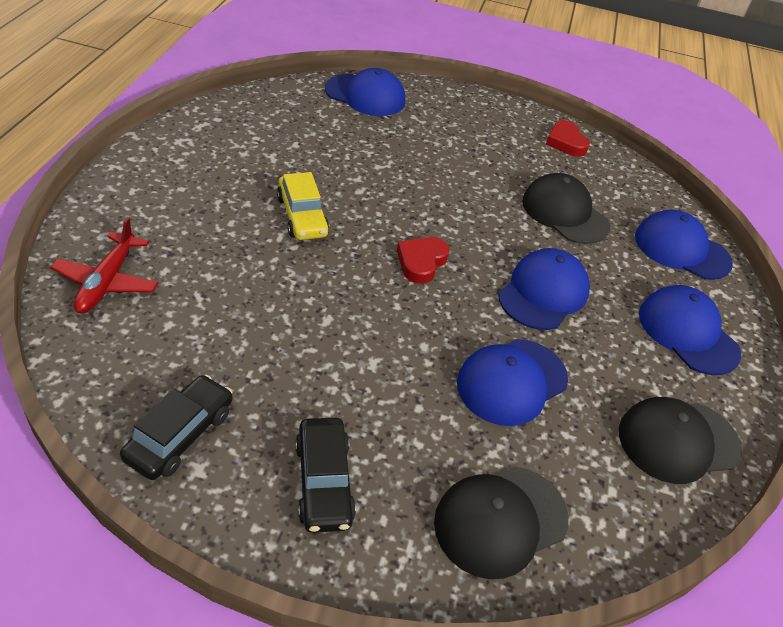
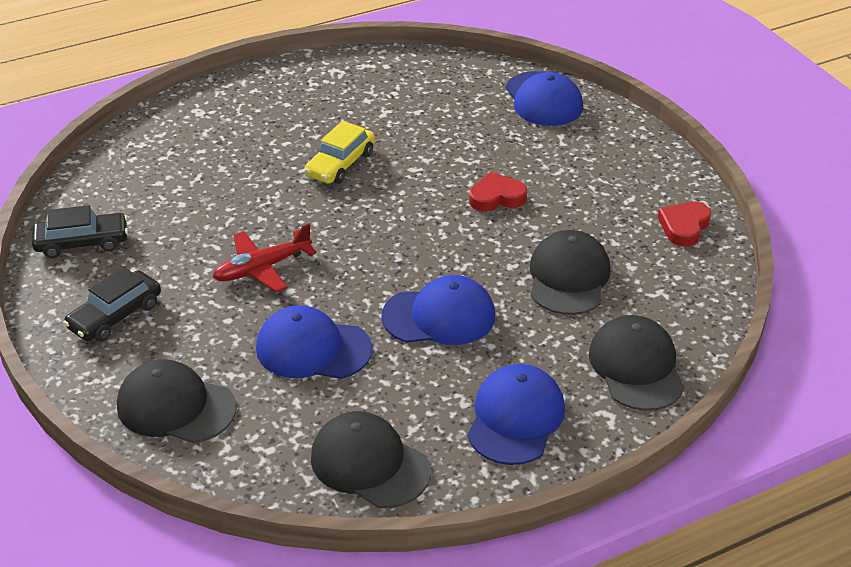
camera: 55 degrees right, 5 degrees down
(107, 282) = (160, 139): red plane -> red plane (262, 268)
(421, 262) = (378, 241): red heart -> red heart (496, 197)
(681, 249) = (636, 367): blue cap -> black cap

